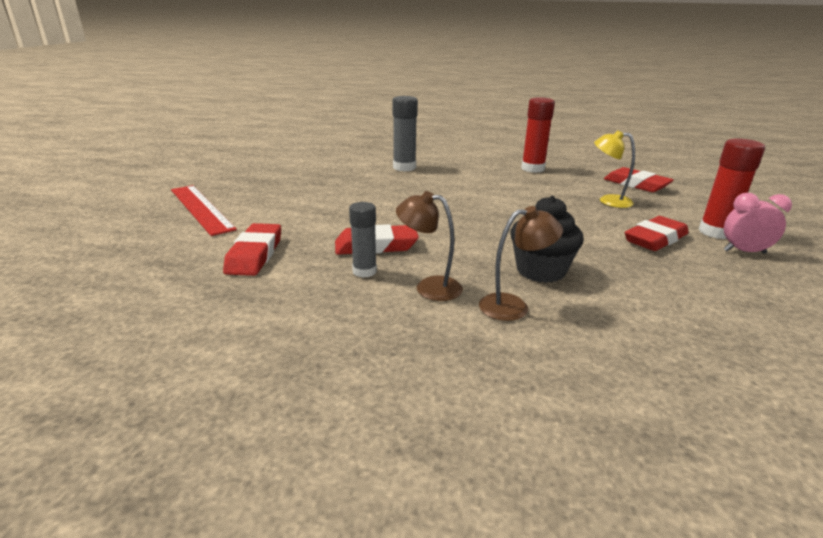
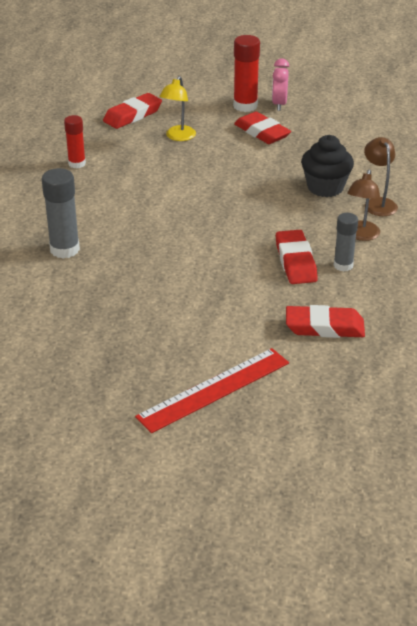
camera: 90 degrees left, 10 degrees up
(532, 169) = (77, 164): red glue stick -> red glue stick, size x0.65

